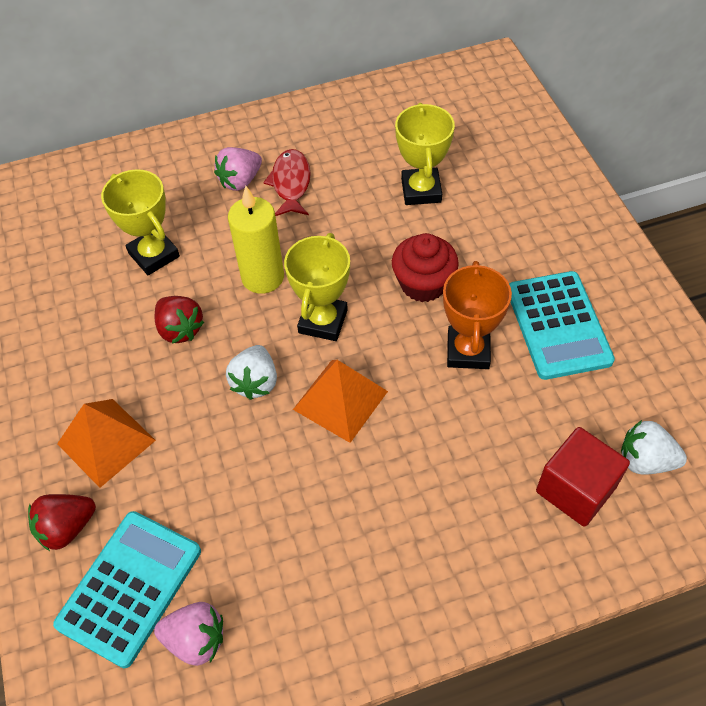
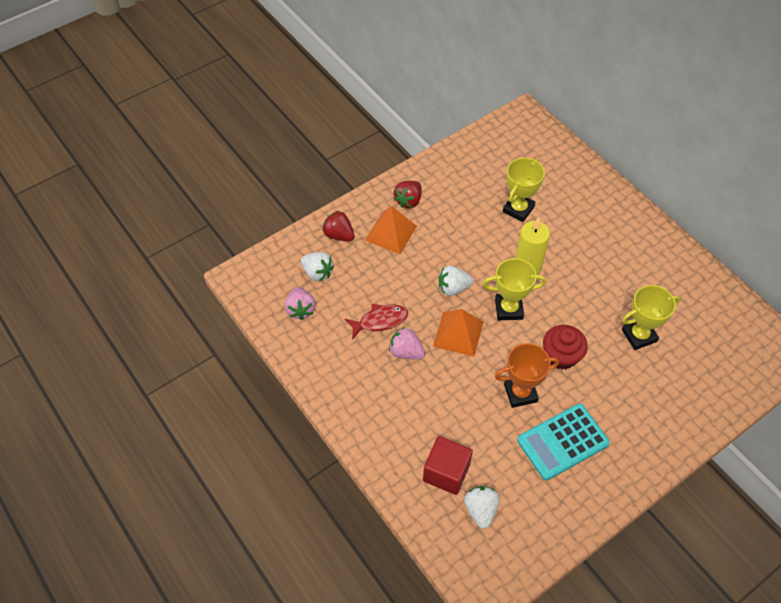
camera: 70 degrees right, 0 degrees up
(130, 587) = (317, 273): turquoise calculator -> white strawberry
(180, 329) = (473, 240): red strawberry -> red strawberry (408, 201)
(240, 181) = (596, 232): pink strawberry -> pink strawberry (406, 352)
(291, 183) = (607, 260): red fish -> red fish (380, 321)

